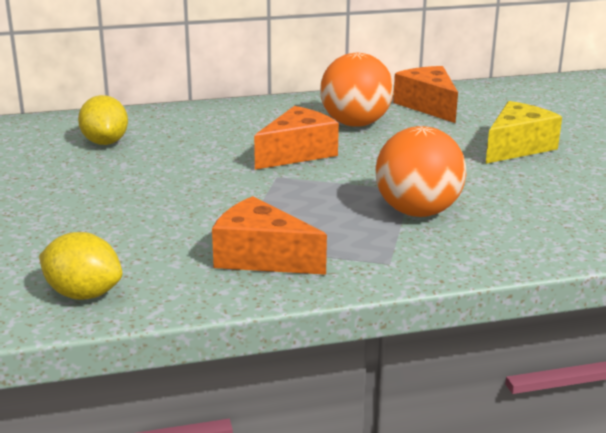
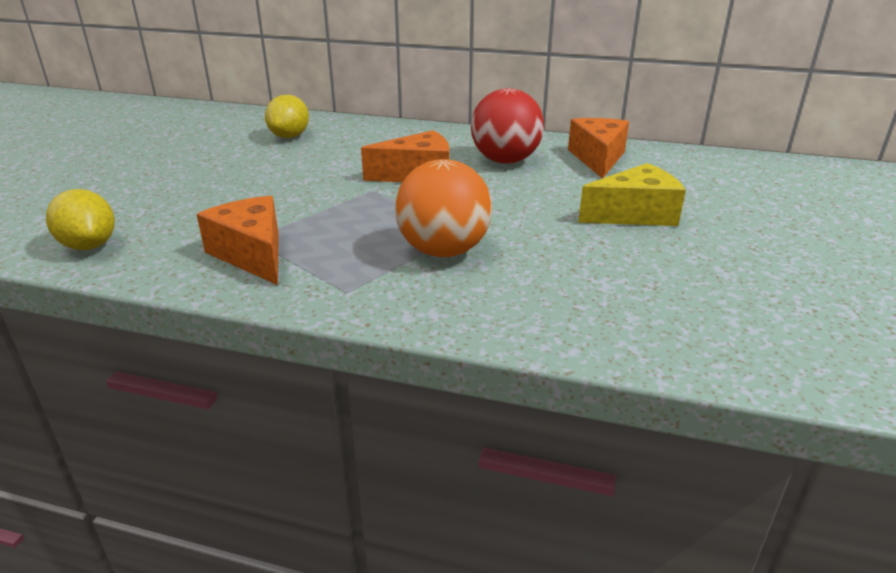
camera: 30 degrees right, 5 degrees up
(355, 124) = (505, 161): orange ball -> red ball

